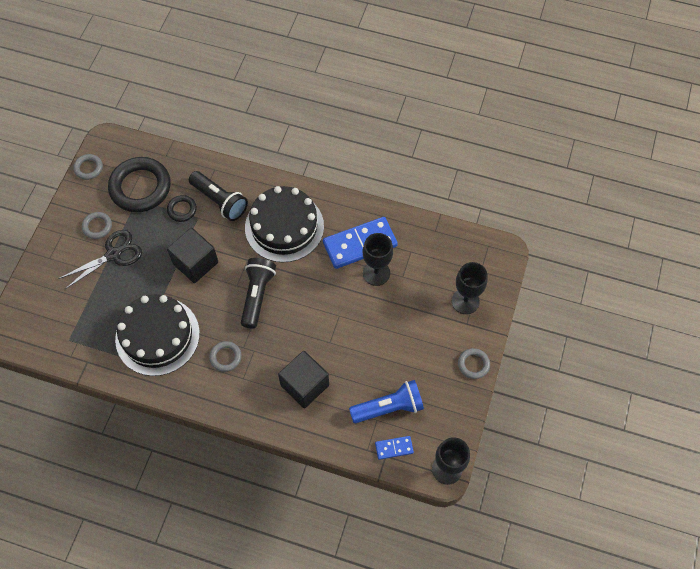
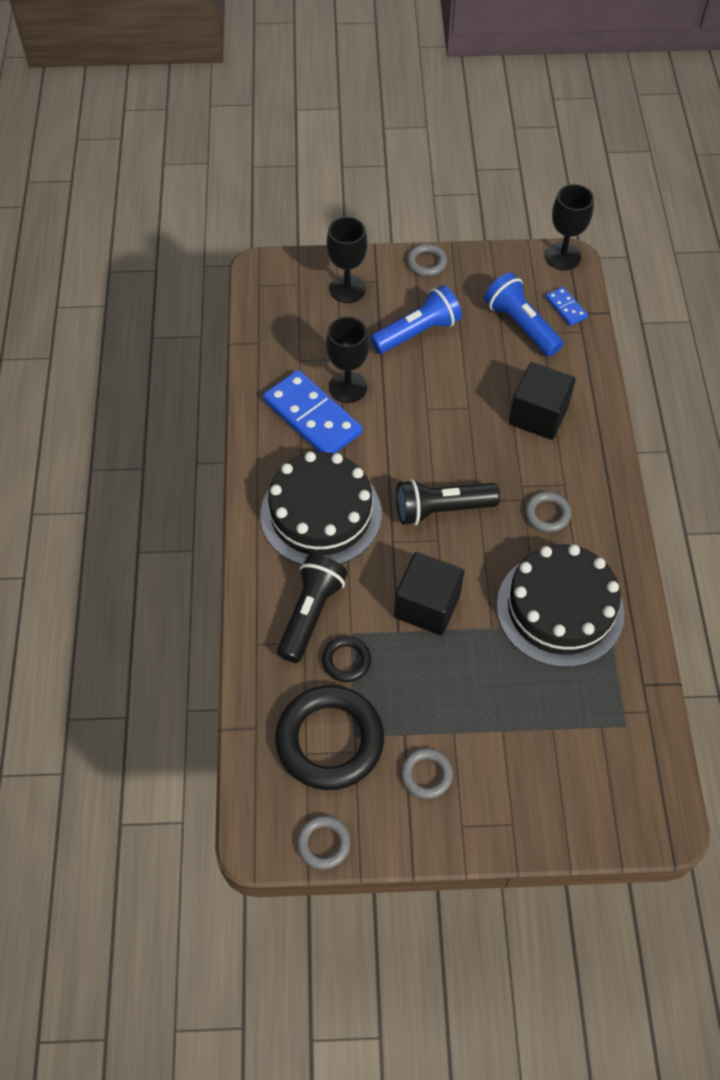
camera: 110 degrees left, 5 degrees down
(113, 255) = (464, 727): black scissors -> none
(408, 333) = (417, 332): none -> blue flashlight

